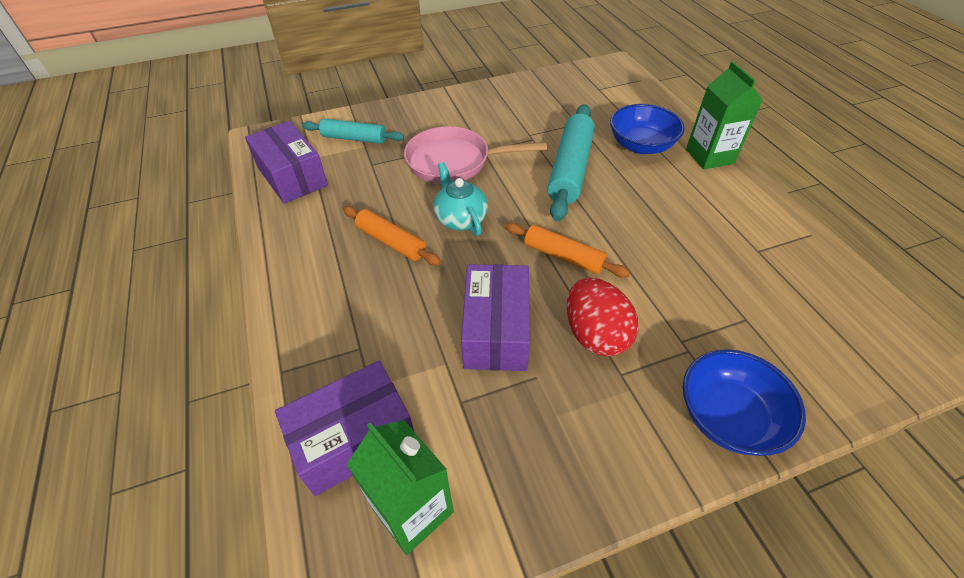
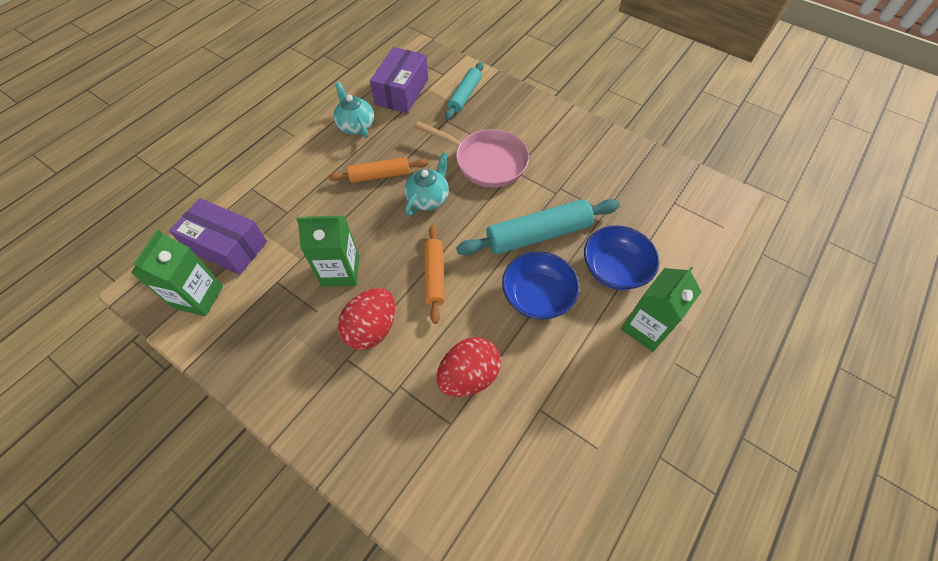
camera: 55 degrees right, 10 degrees up
(296, 231) = (356, 126): none -> turquoise teapot
(354, 138) = (464, 96): turquoise rolling pin -> turquoise rolling pin turned 45 degrees clockwise
(391, 242) = (380, 175): orange rolling pin -> orange rolling pin turned 75 degrees clockwise
(454, 161) = (486, 161): pink pan -> pink pan turned 150 degrees clockwise
(496, 331) = (340, 271): purple box -> green carton
(698, 282) = (468, 376): none -> red egg
(728, 417) = (347, 439): blue bowl -> blue bowl (537, 296)

